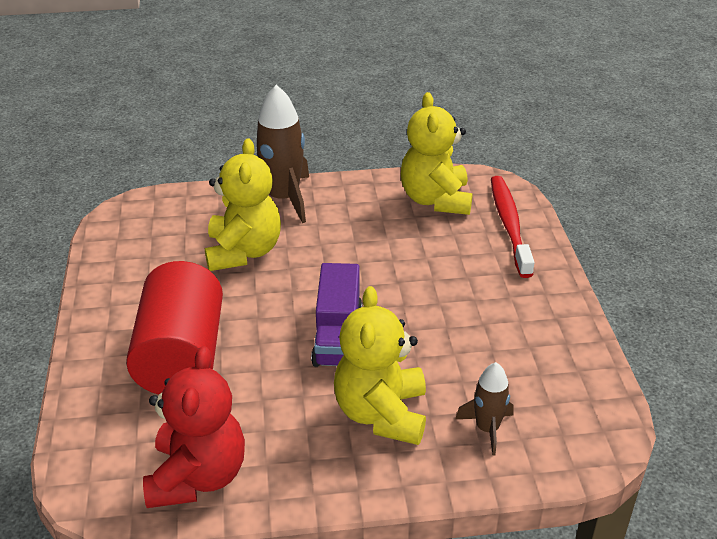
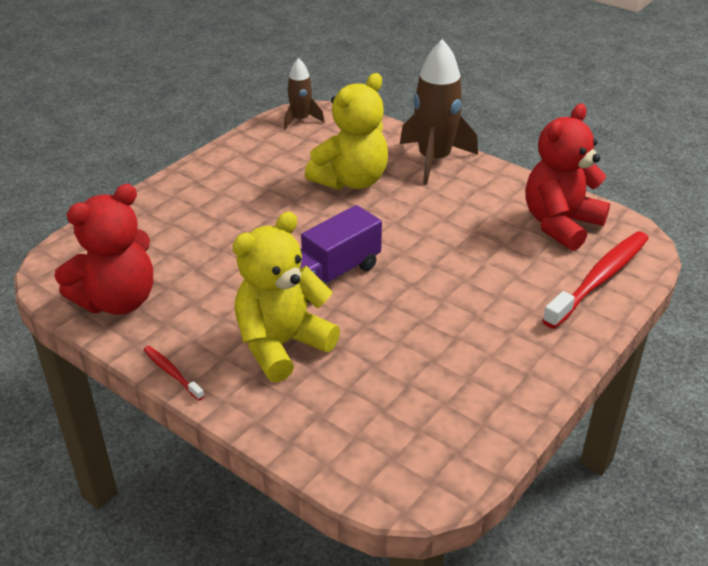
camera: 45 degrees right, 0 degrees up
(181, 356) = (214, 223): red cylinder -> none
(333, 497) = (172, 373): none -> red toothbrush
(435, 200) = (560, 224): yellow teddy bear -> red teddy bear
(487, 429) = (340, 410): brown rocket -> brown rocket (301, 120)

